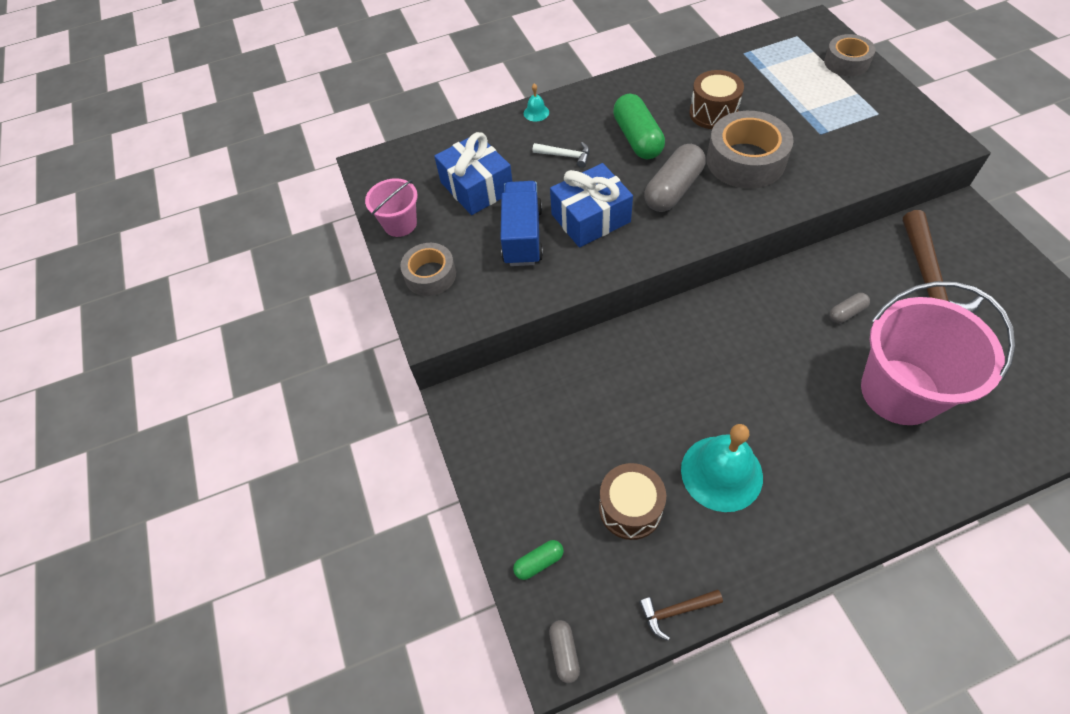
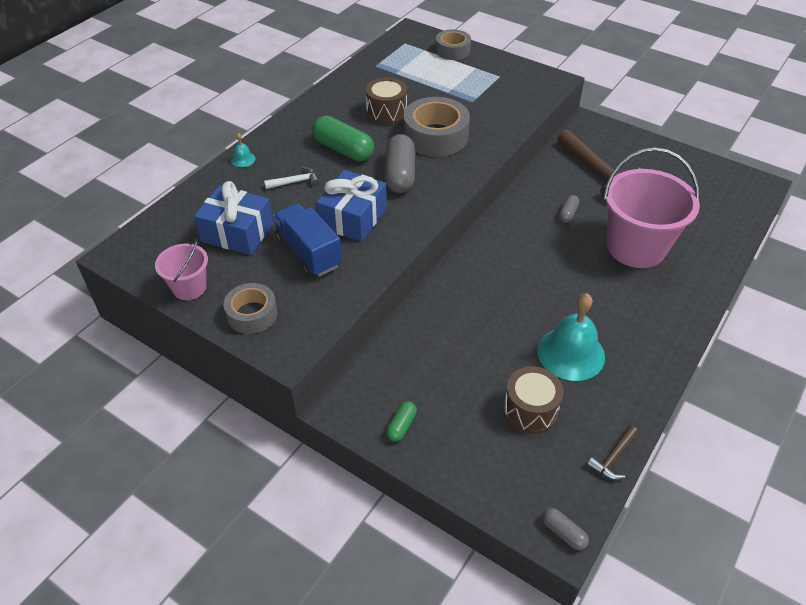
camera: 40 degrees left, 10 degrees down
(539, 562) = (496, 484): green capsule -> green capsule (401, 426)

